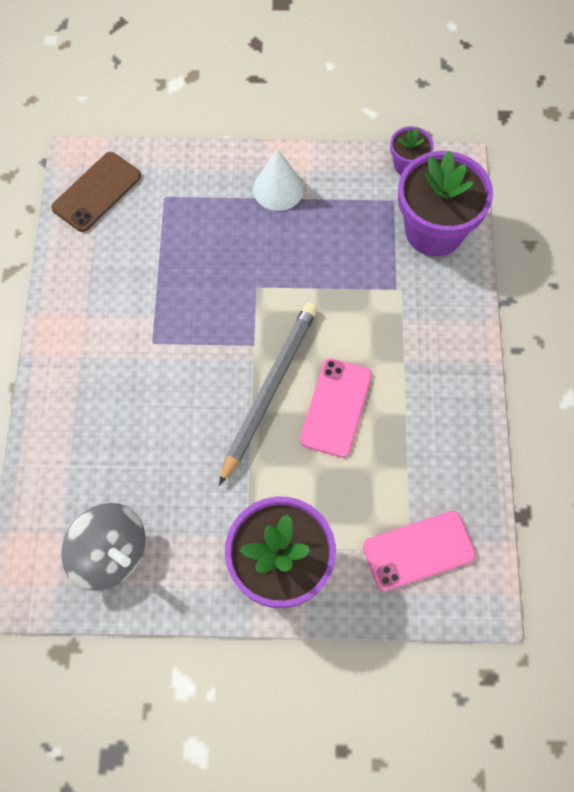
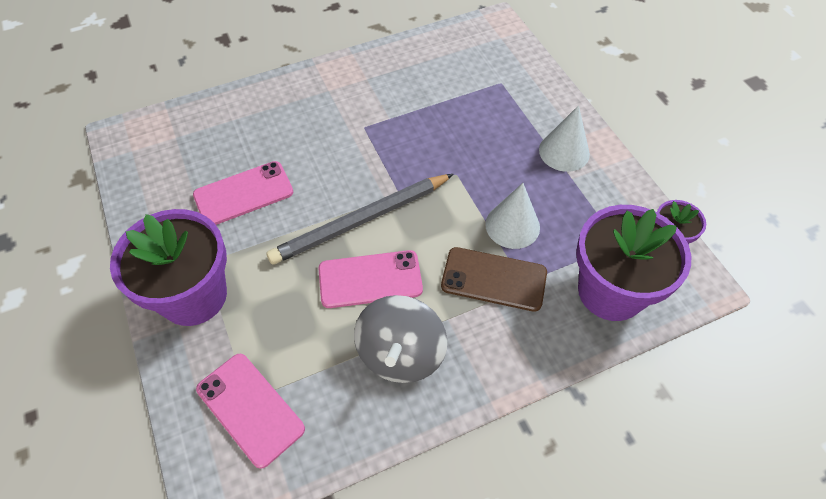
camera: 65 degrees right, 10 degrees down
(97, 192) = (476, 43): brown phone -> brown phone (493, 279)
(110, 554) = (168, 173): grey spinning top -> grey spinning top (400, 354)
(179, 486) = (243, 193): none -> pink phone
(269, 390) = (361, 221): grey pencil -> grey pencil turned 150 degrees clockwise
(336, 269) = (512, 225): none -> white cone

